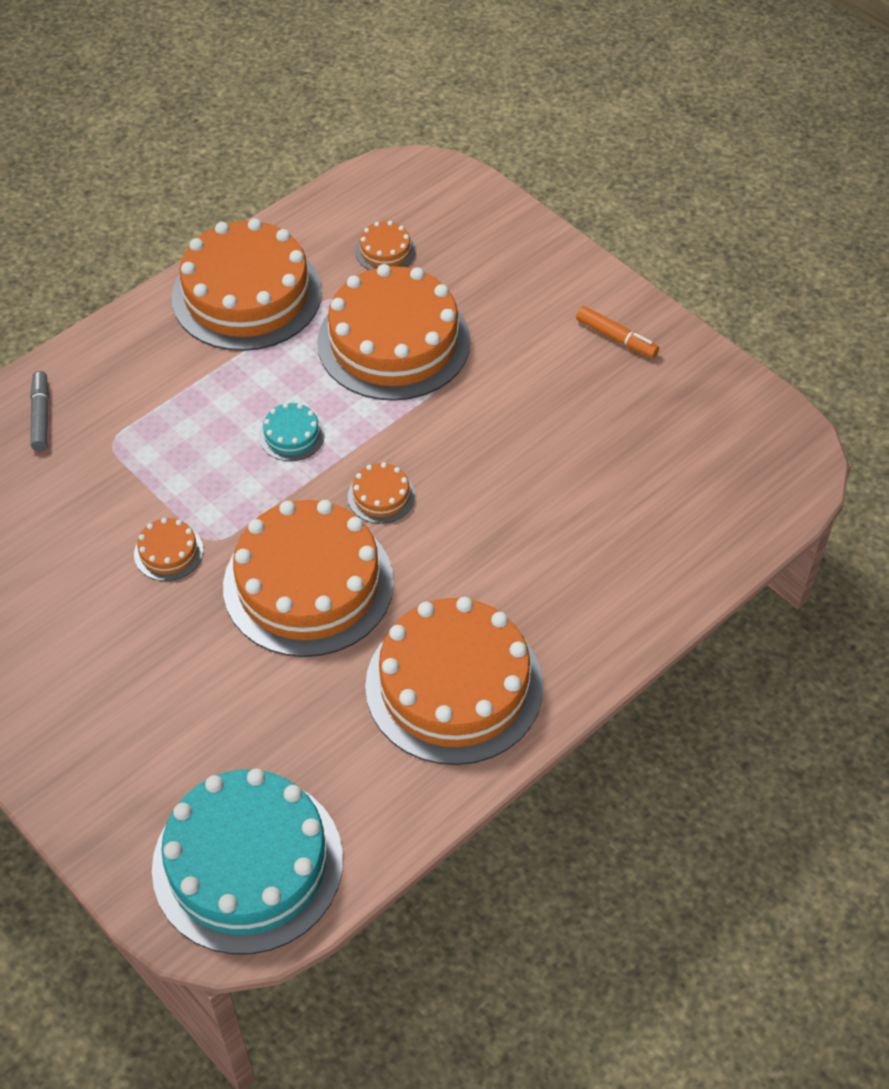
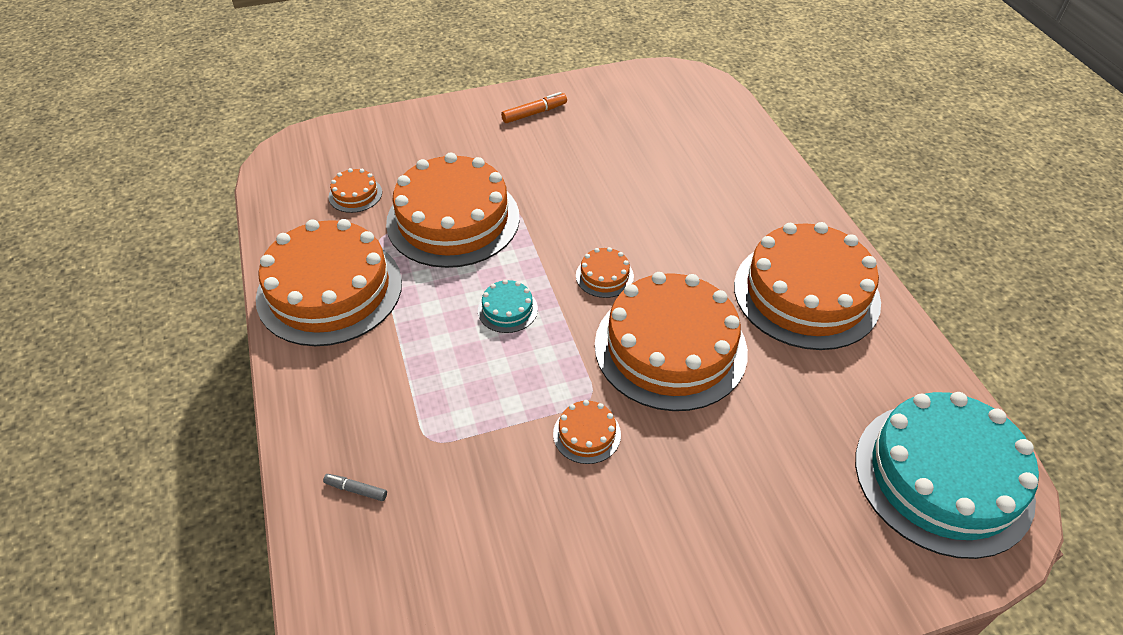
camera: 65 degrees left, 5 degrees down
(41, 416) = (356, 490): grey marker -> grey marker, size x0.64

